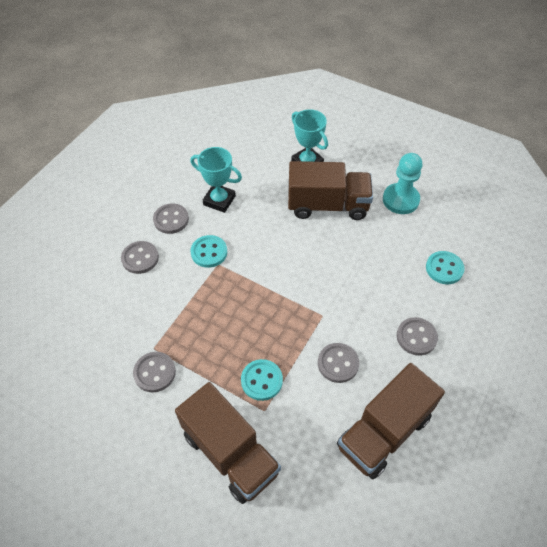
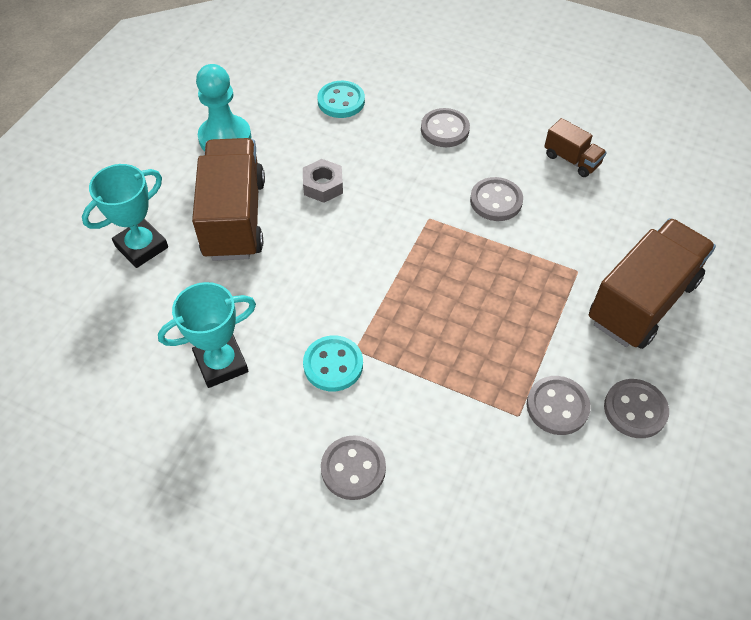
camera: 95 degrees left, 0 degrees up
(171, 219) = (265, 433): grey button -> grey button (635, 410)
(219, 200) = (221, 363): turquoise trophy -> turquoise trophy turned 45 degrees clockwise
(261, 380) = (538, 277): turquoise button -> none
(355, 253) = (323, 185): none -> grey nut
(384, 432) = (571, 160): brown truck -> brown truck, size x0.48

